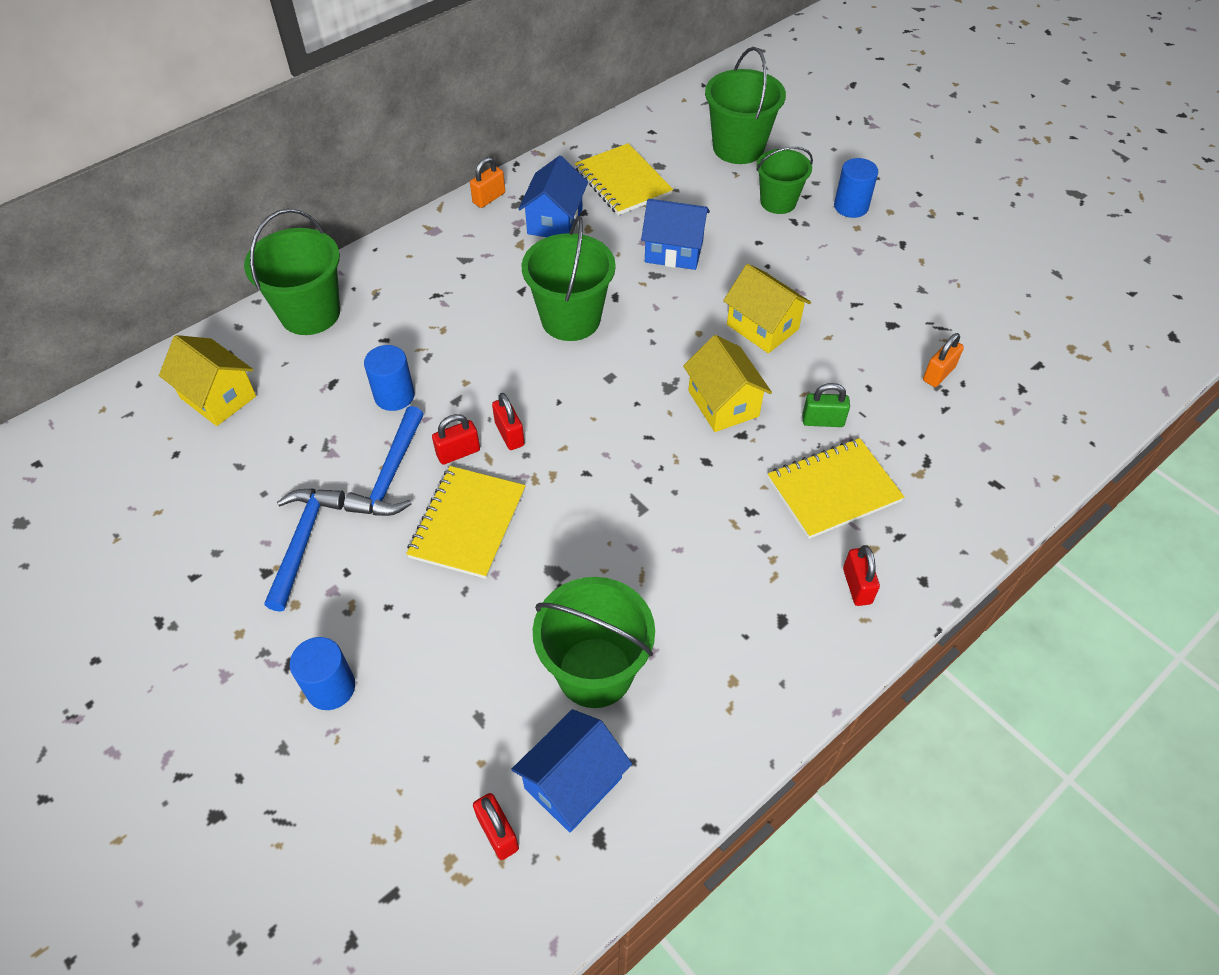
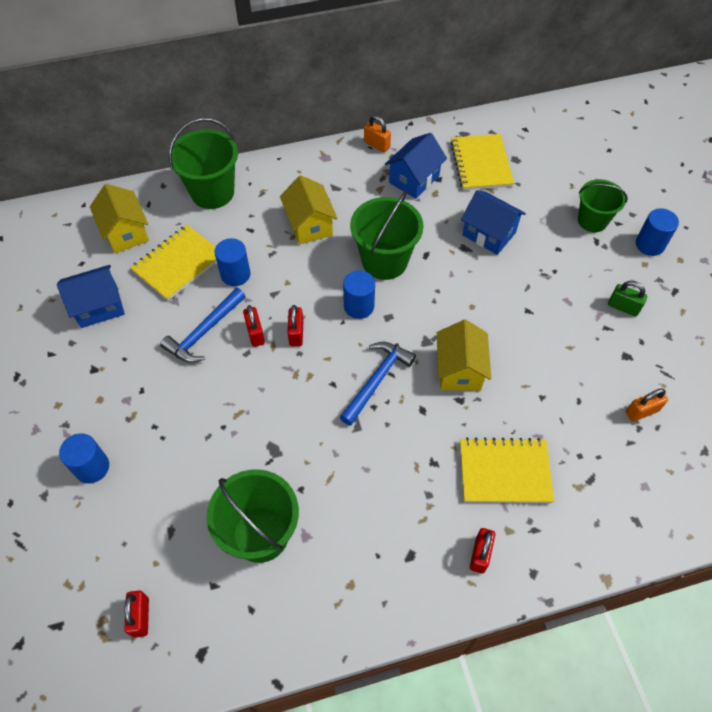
camera: 25 degrees right, 5 degrees up
(303, 542) = (126, 357): blue hammer -> blue hammer (377, 380)
(458, 453) = (255, 333): red padlock -> red padlock turned 75 degrees clockwise
(468, 523) = (235, 388): yellow notebook -> yellow notebook (178, 264)
(489, 198) = (376, 145): orange padlock -> orange padlock turned 60 degrees clockwise
(568, 378) = (359, 306): none -> blue cylinder
(573, 783) = (205, 606): blue house -> blue house (99, 306)
(738, 148) = (586, 164): green bucket -> none
(762, 327) = (523, 320): yellow house -> yellow house (309, 225)
(822, 421) = (527, 413): green padlock -> green padlock (623, 307)

